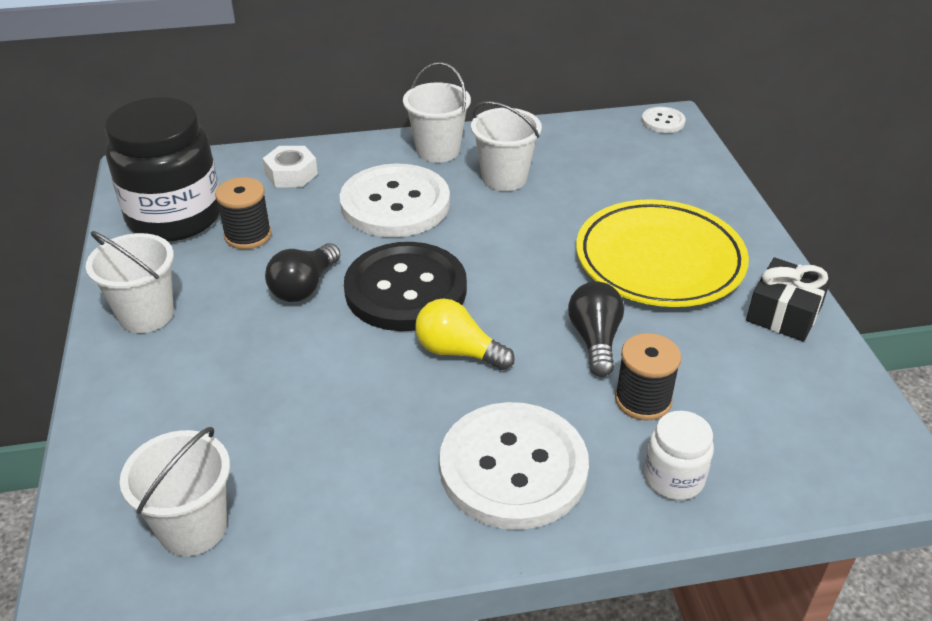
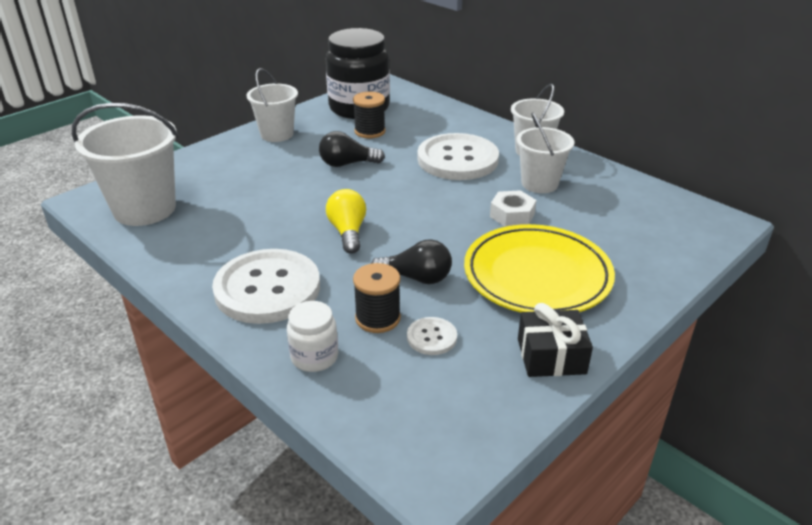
camera: 55 degrees right, 5 degrees down
(193, 527) = (144, 209): white bucket -> white bucket, size x1.56
(291, 174) = (439, 120): white nut -> white nut (512, 215)
(405, 289) = (383, 194): black button -> none
(595, 340) = (416, 278): black light bulb -> black light bulb turned 45 degrees clockwise
(663, 121) = (716, 219): white button -> white button (432, 337)

